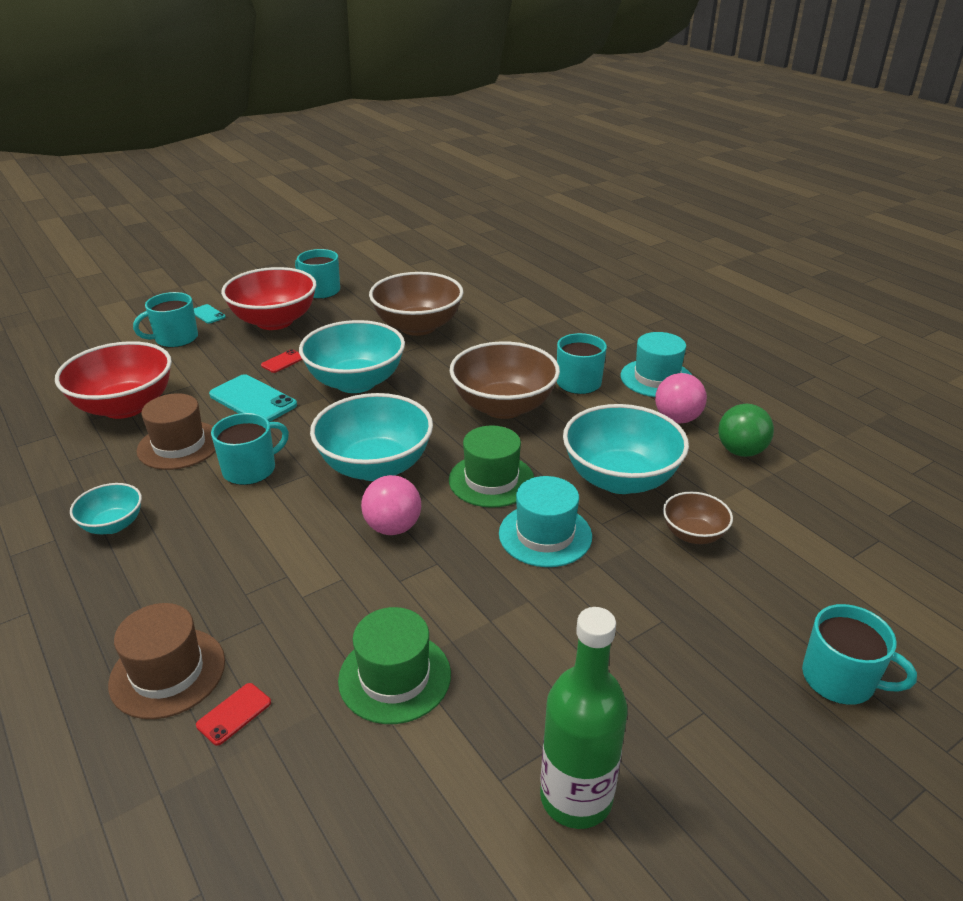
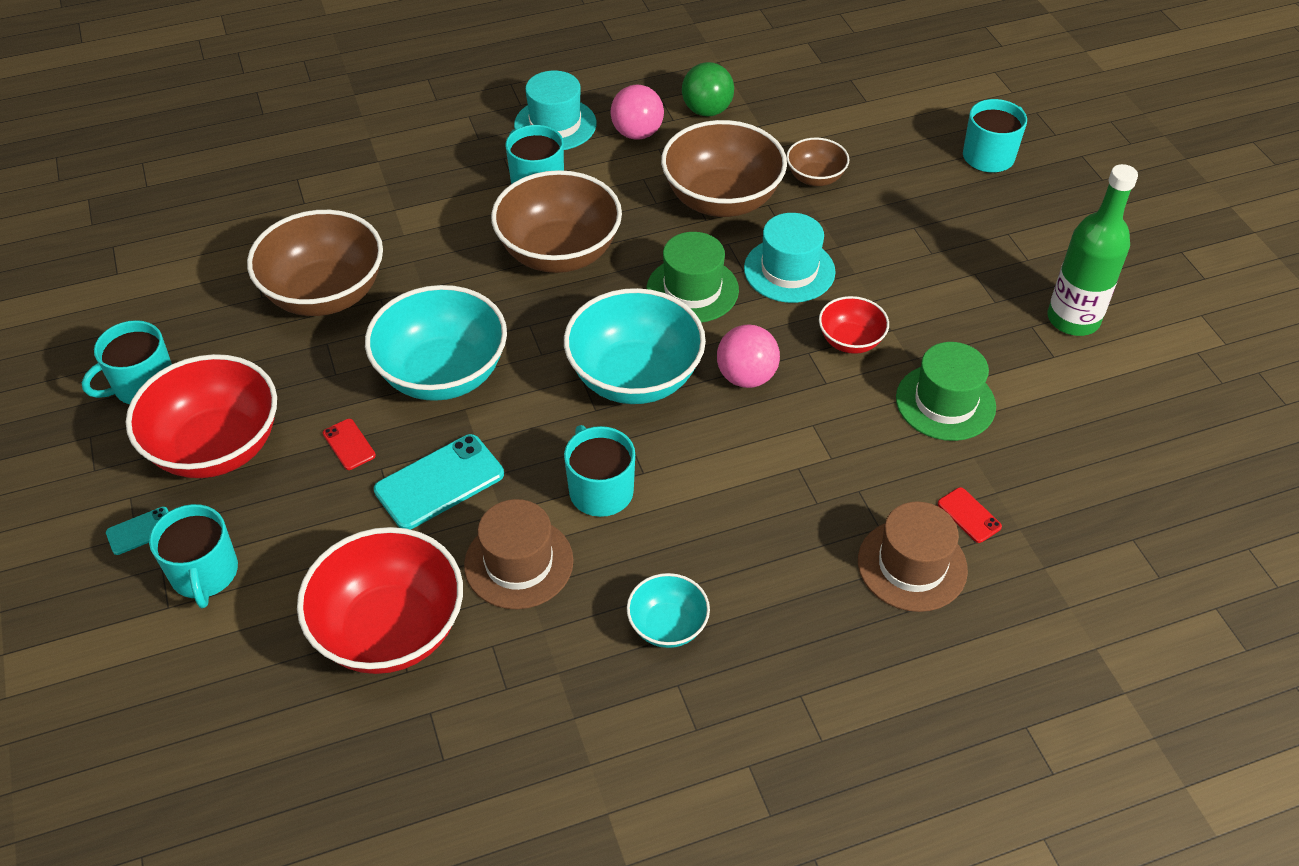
camera: 75 degrees left, 15 degrees up
(462, 590) = (850, 341): none -> red bowl
(620, 479) = (721, 199): turquoise bowl -> brown bowl

